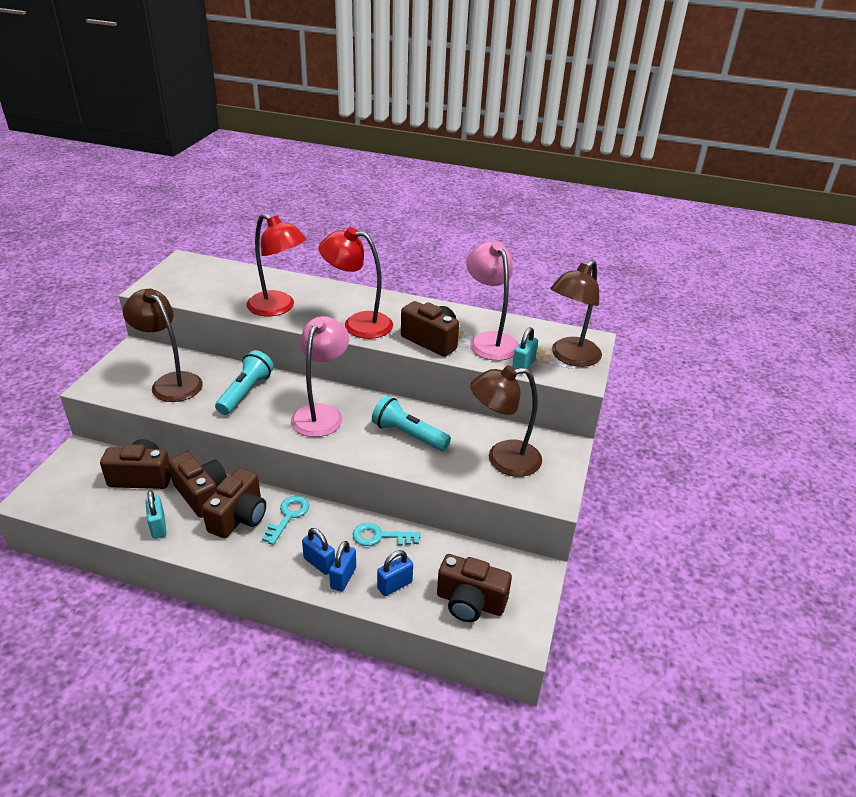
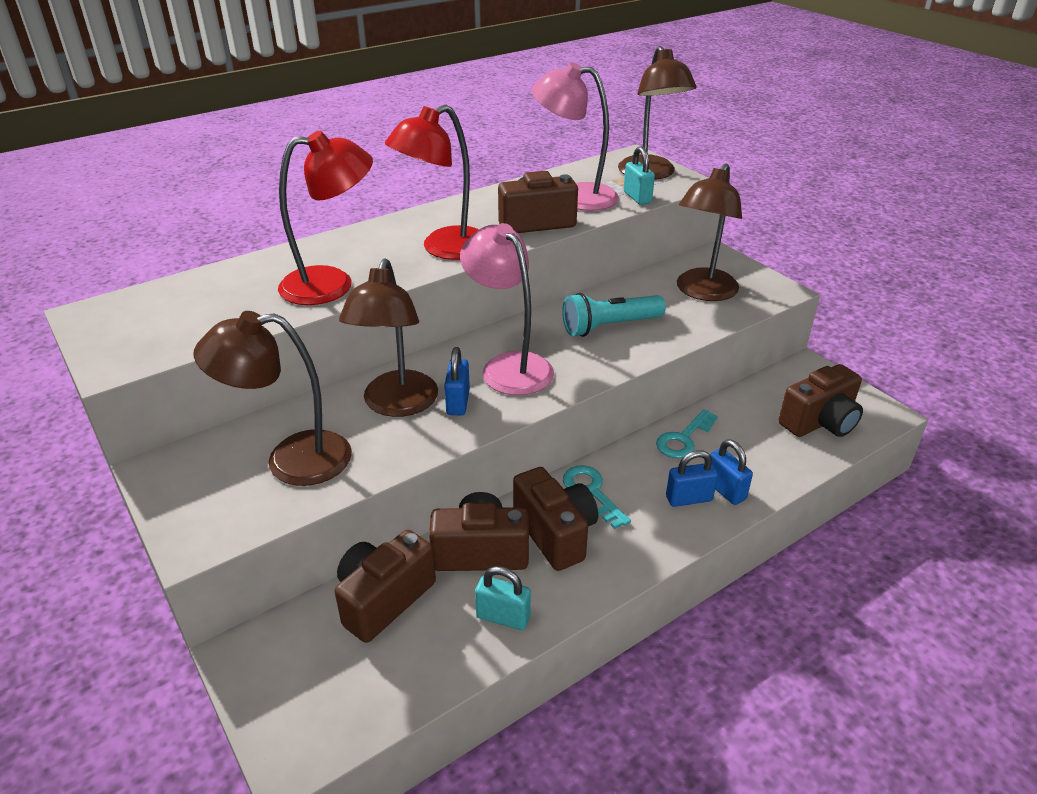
camera: 50 degrees left, 0 degrees up
(246, 392) = (397, 405): turquoise flashlight -> brown lamp
(395, 585) = (762, 459): blue padlock -> blue padlock (458, 402)

